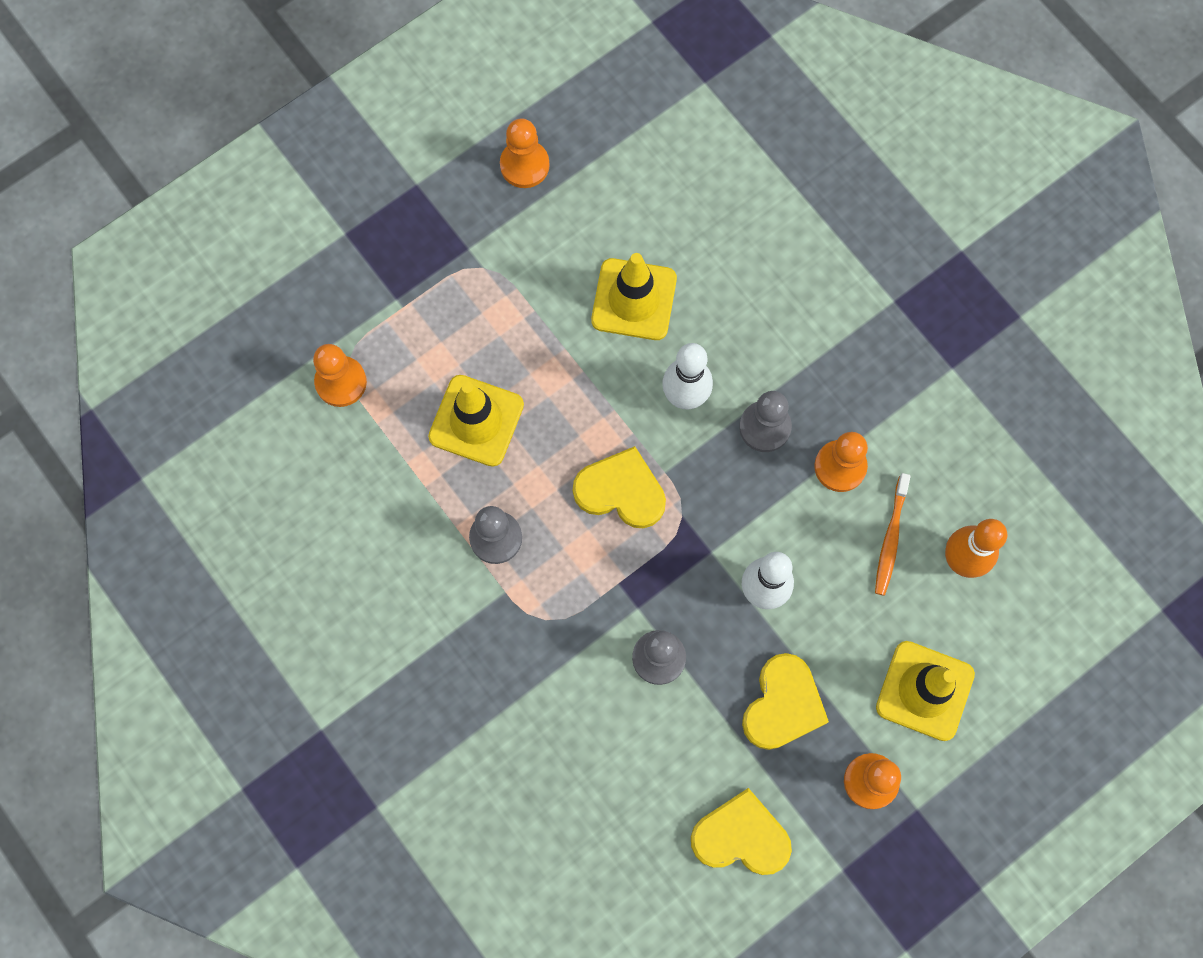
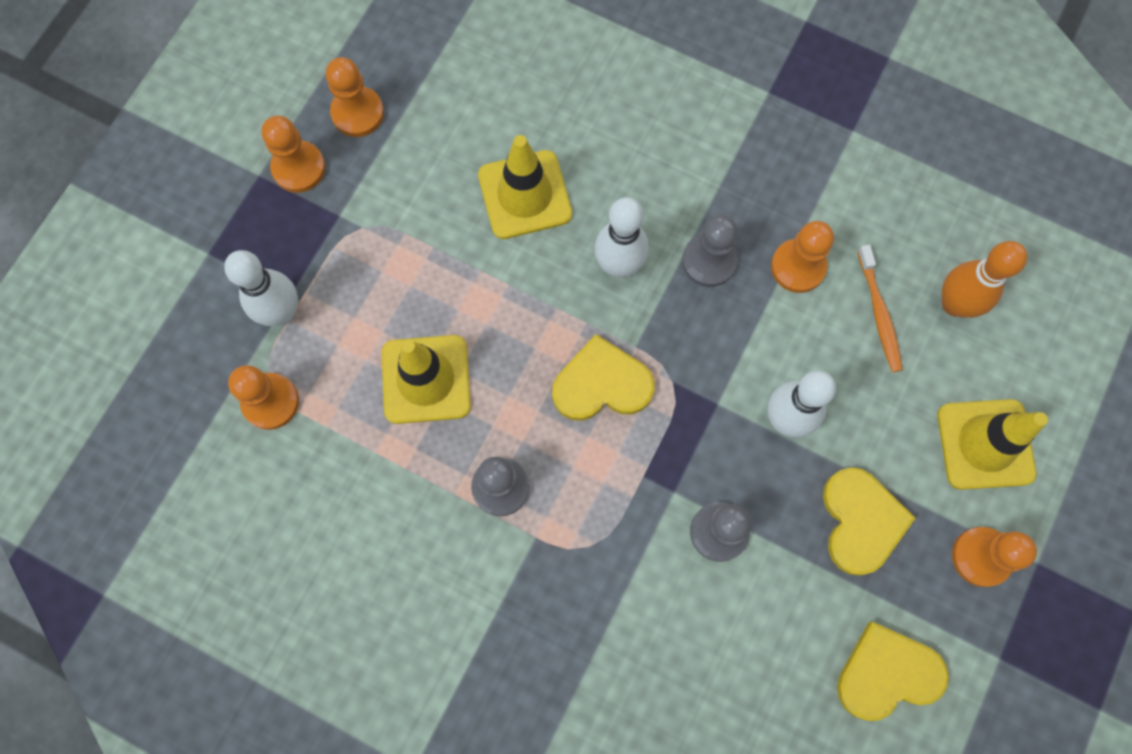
camera: 25 degrees left, 0 degrees up
(383, 311) = (281, 312): none -> white bowling pin
(453, 192) = (298, 168): none -> orange pawn

